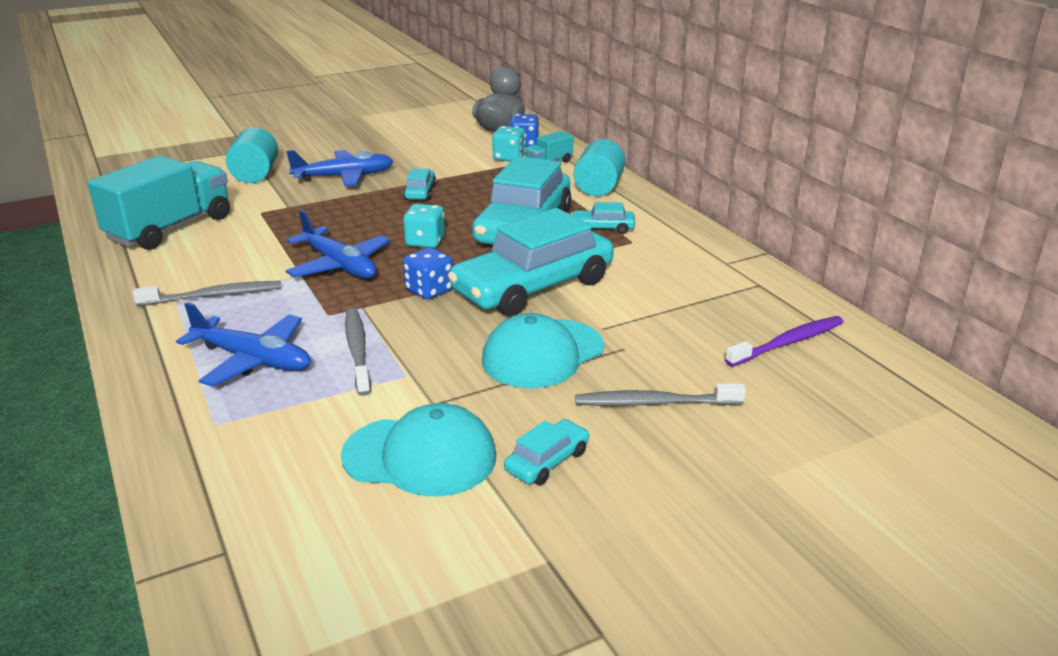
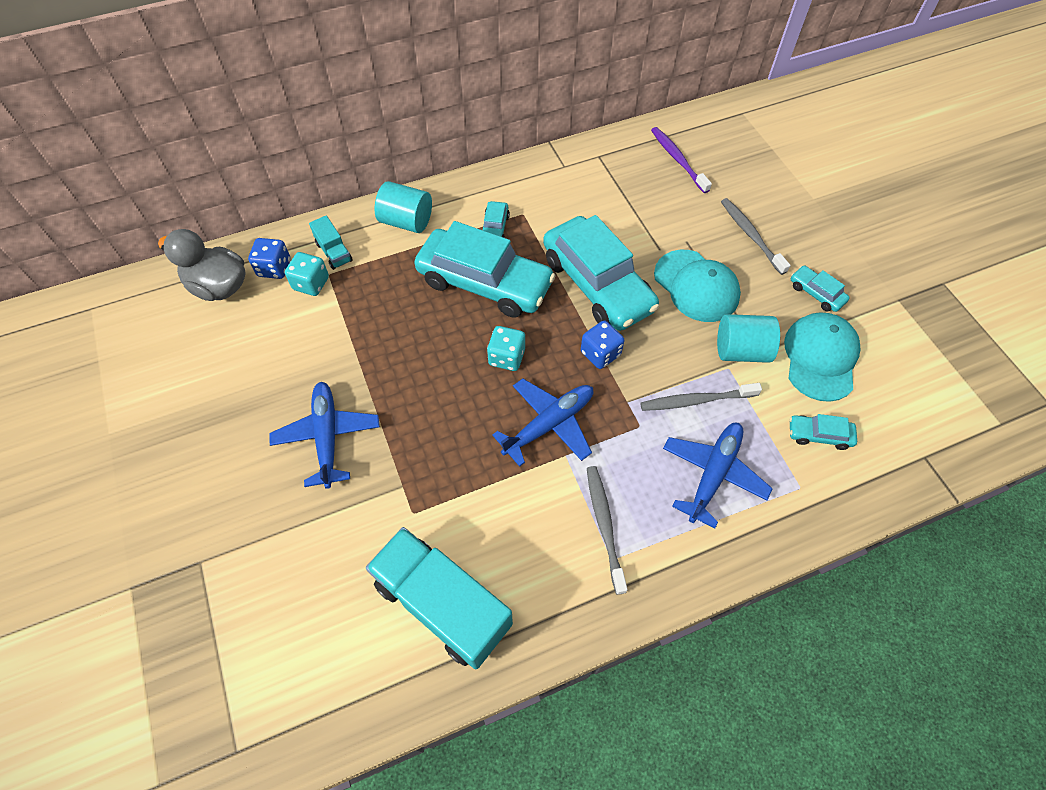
camera: 85 degrees left, 30 degrees up
(255, 175) = (295, 536): turquoise cylinder -> turquoise cylinder (741, 350)
(420, 192) = (388, 362): turquoise car -> turquoise car (819, 435)
(654, 403) = (751, 235): grey toothbrush -> grey toothbrush turned 150 degrees clockwise

